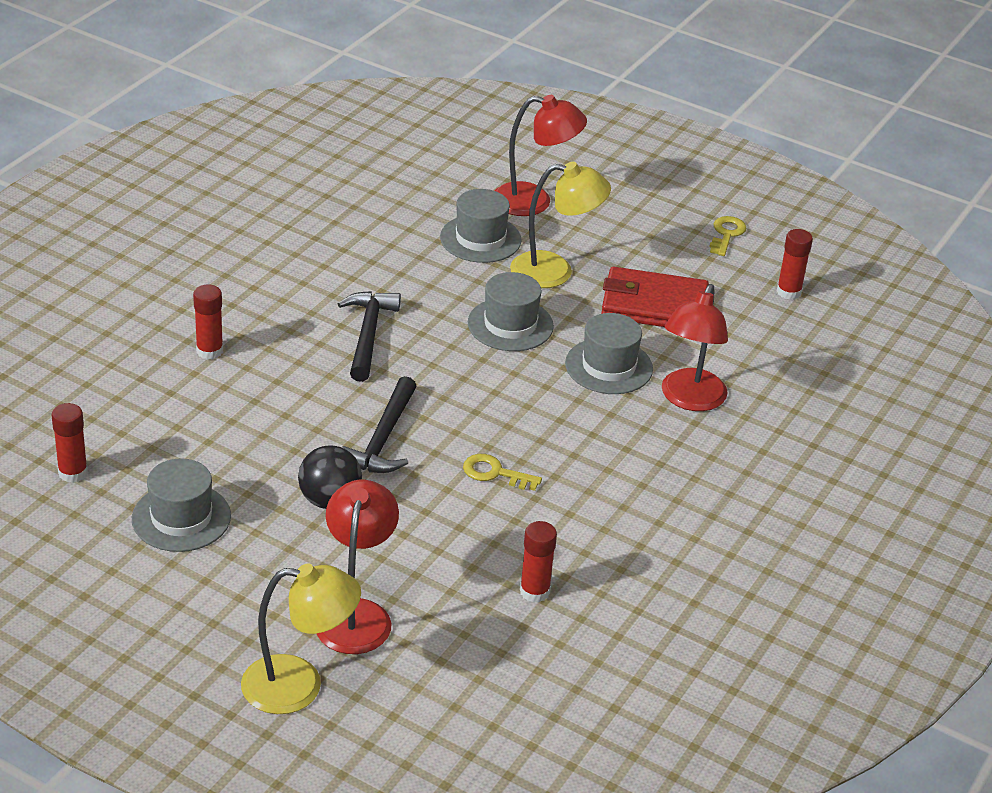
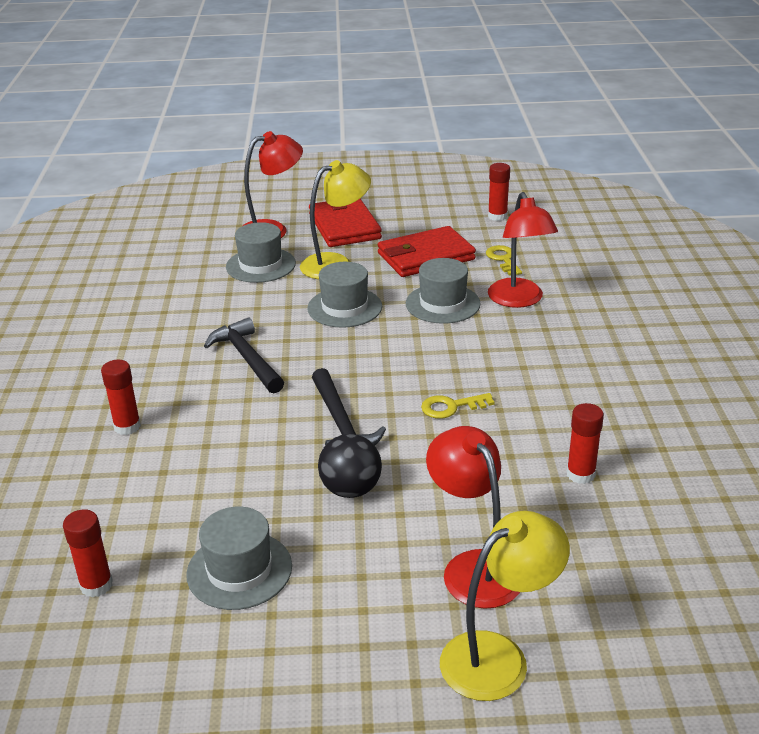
camera: 30 degrees left, 5 degrees down
(611, 230) = (344, 226): none -> red wallet
(726, 234) = (420, 201): yellow key -> yellow key (503, 259)

